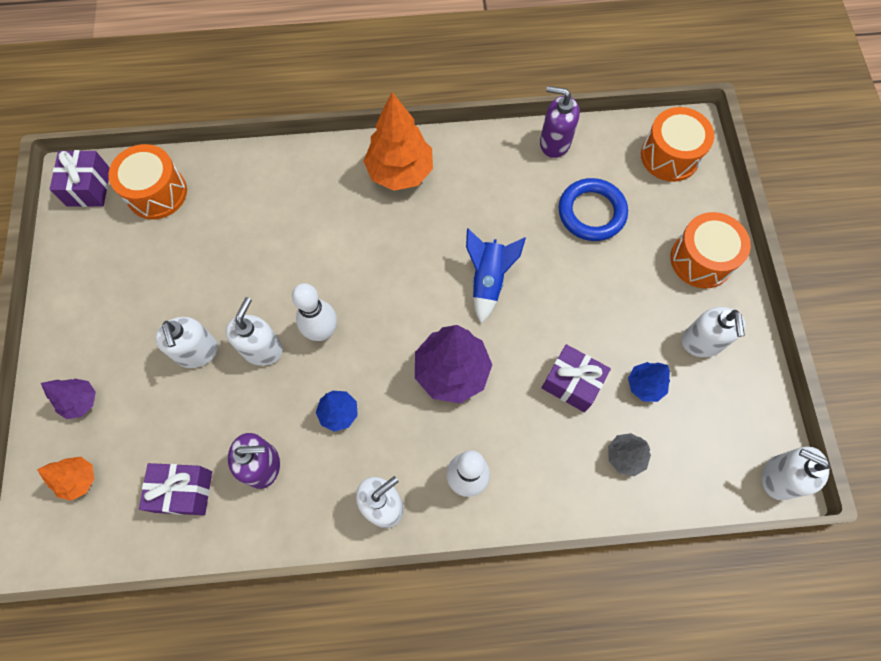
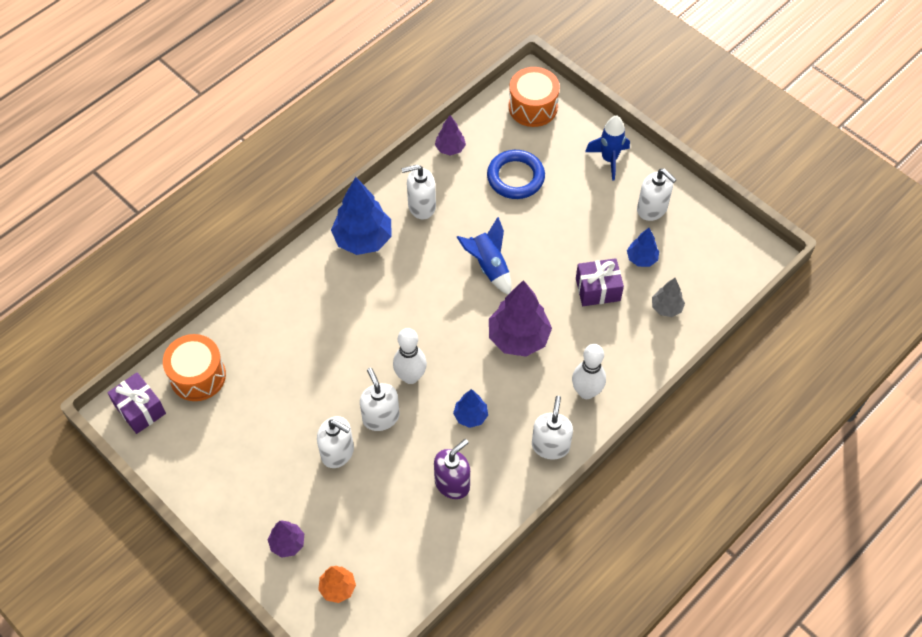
camera: 40 degrees left, 10 degrees down
(183, 491) = (416, 538): purple gift -> none
(400, 172) = (363, 239): orange tree -> blue tree
(554, 142) = (450, 148): purple soap dispenser -> purple tree
(701, 260) = (609, 159): orange drum -> blue rocket
(778, 477) = (760, 254): white soap dispenser -> white soap dispenser (421, 206)

